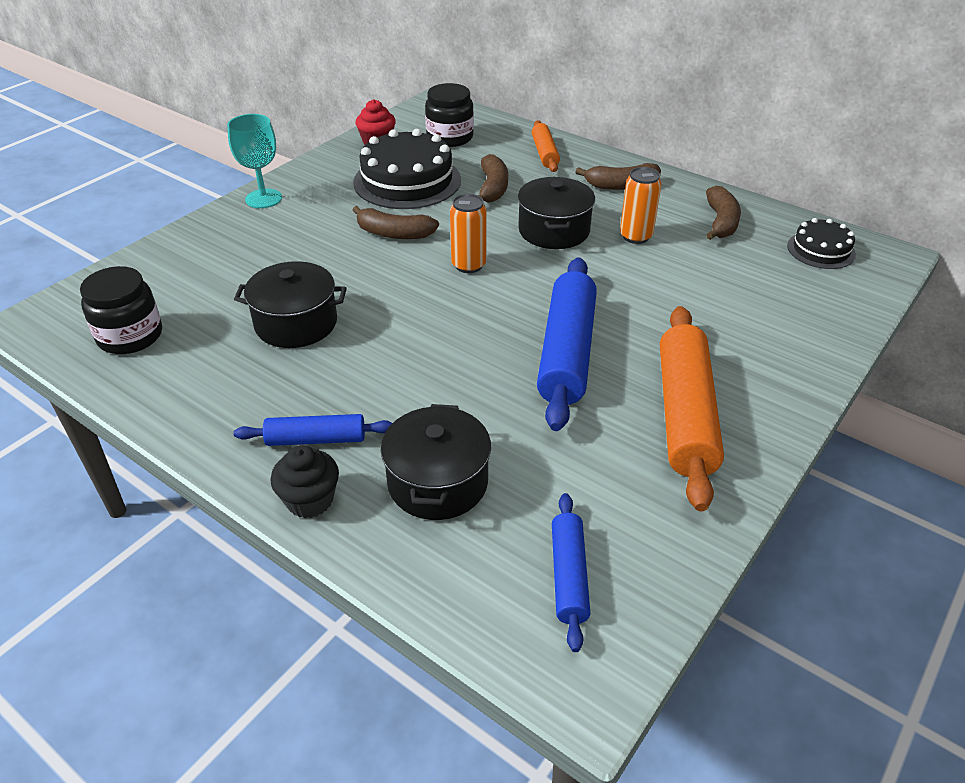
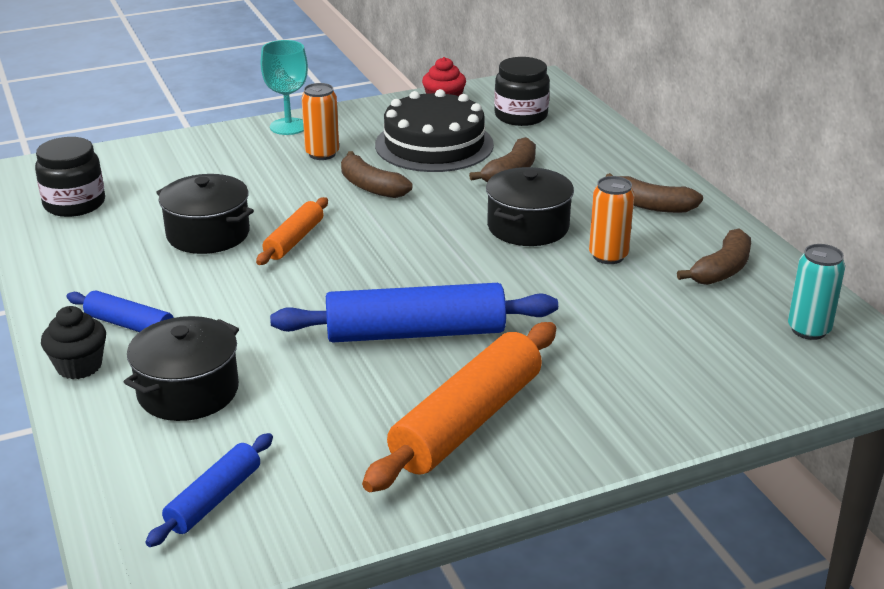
camera: 30 degrees right, 10 degrees down
(468, 265) = (409, 233): orange can -> orange can (322, 154)
(544, 153) = (603, 154): orange rolling pin -> orange rolling pin (294, 240)
(566, 352) = (415, 333): blue rolling pin -> blue rolling pin turned 45 degrees clockwise
(821, 250) = (808, 330): black cake -> turquoise can

